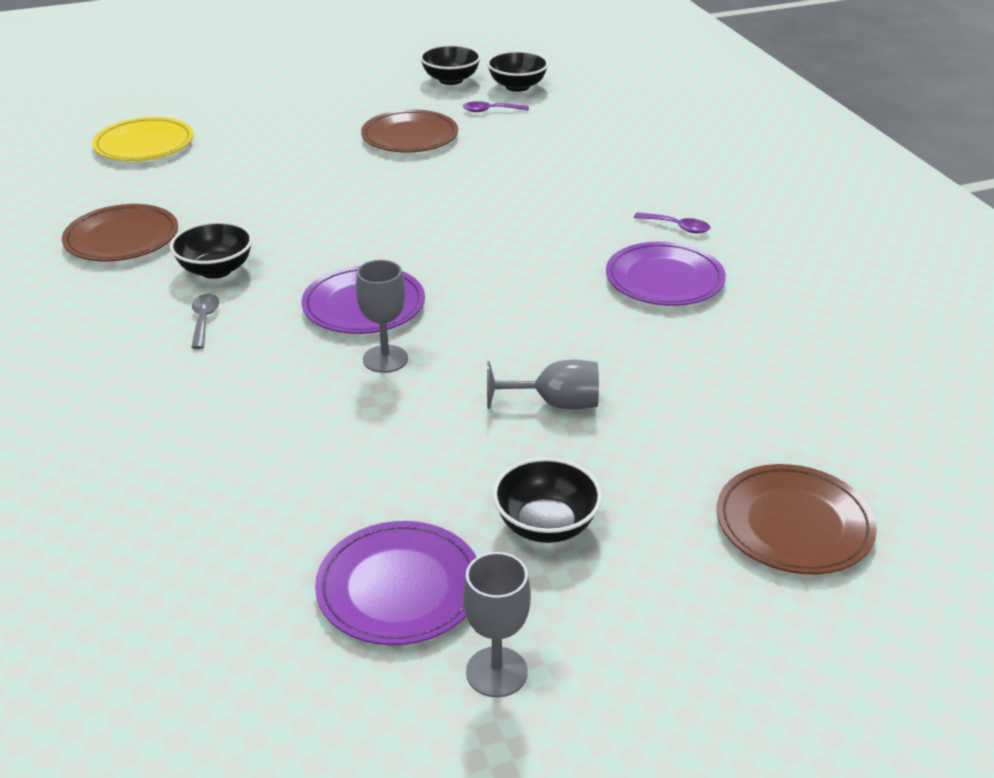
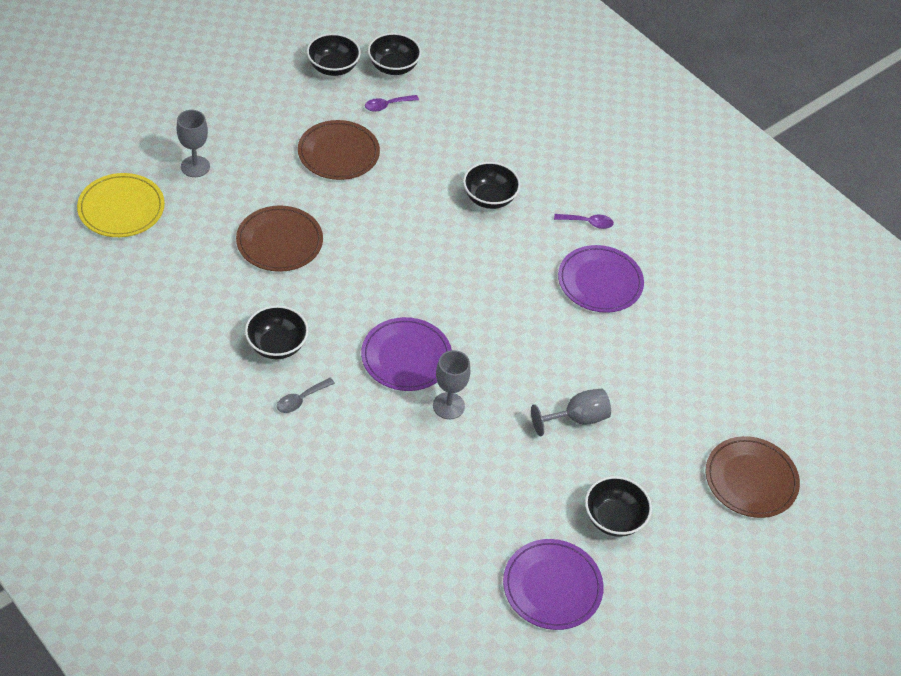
camera: 25 degrees left, 15 degrees up
(122, 238) = (181, 327): brown plate -> brown plate (279, 242)
(204, 320) = (301, 399): grey spoon -> grey spoon turned 105 degrees counterclockwise
(496, 672) = (631, 626): grey goblet -> grey goblet (195, 166)
(563, 191) = (489, 198): none -> black bowl

